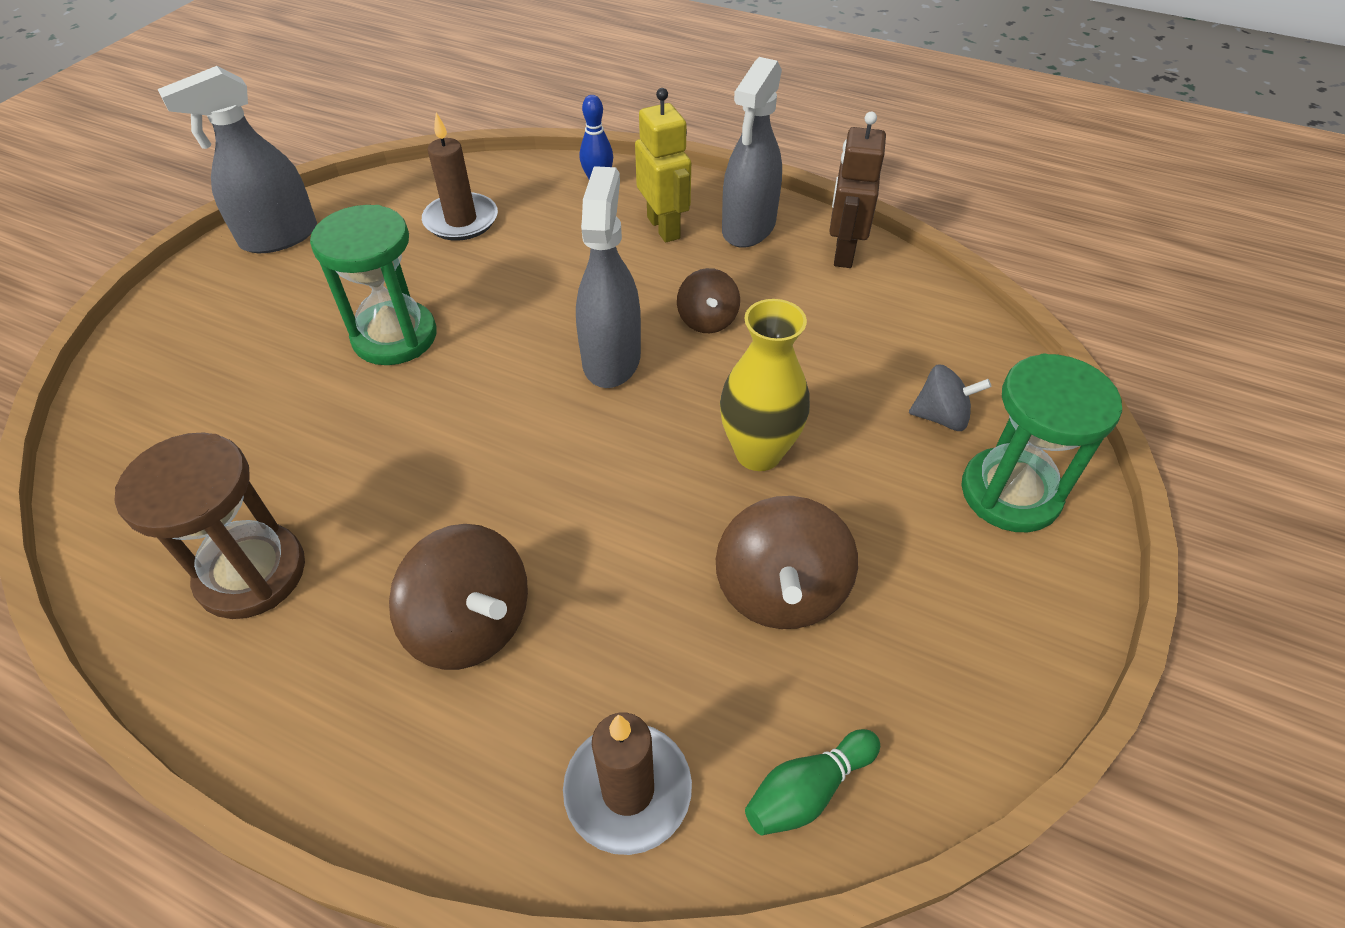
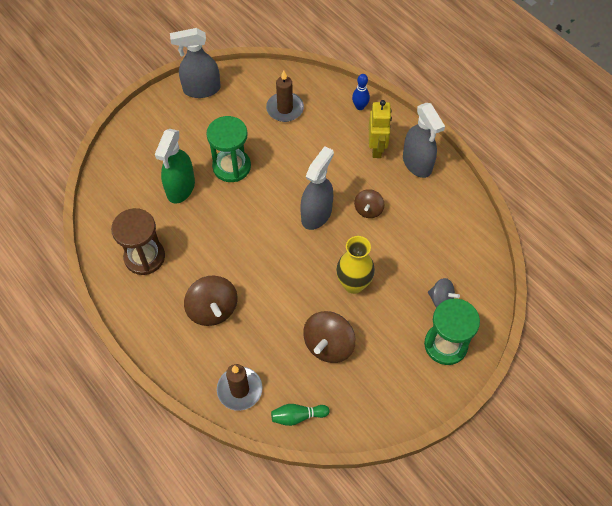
camera: 25 degrees right, 10 degrees up
(294, 407) = (180, 188): none -> green spray bottle
(748, 228) = (417, 163): grey spray bottle -> grey spray bottle turned 75 degrees counterclockwise
(843, 252) = (454, 196): brown robot -> none

